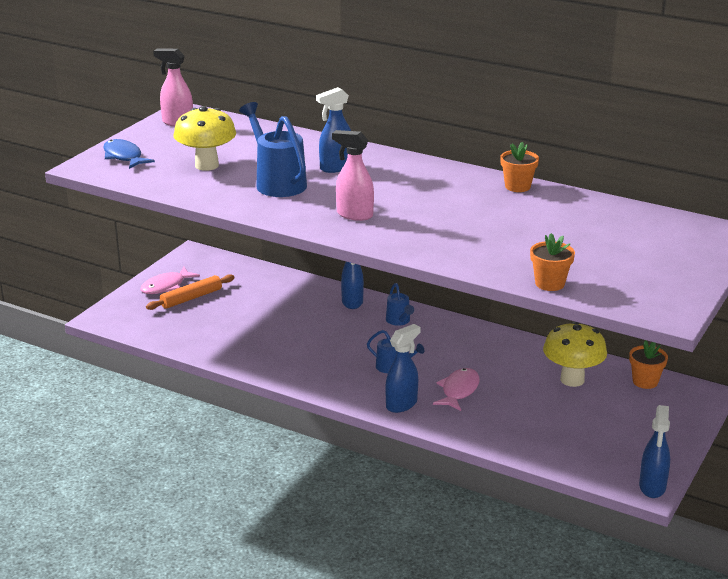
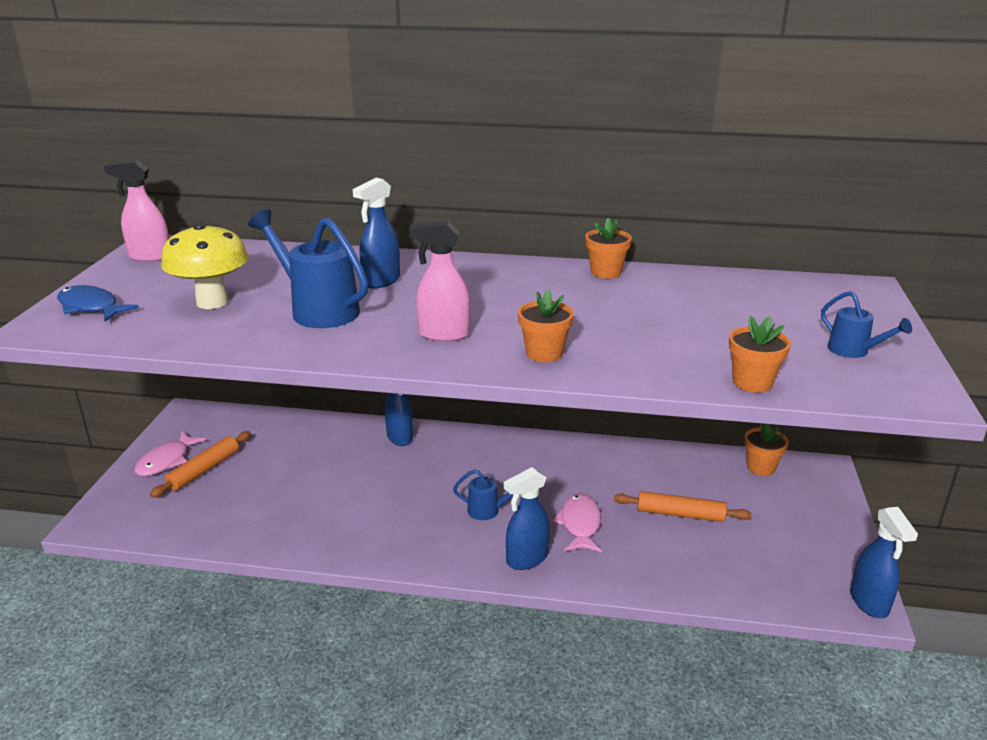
camera: 20 degrees left, 0 degrees up
(399, 321) = (464, 450): blue watering can -> blue watering can (853, 351)
(402, 404) = (526, 559): blue spray bottle -> blue spray bottle turned 150 degrees counterclockwise
(416, 239) = (544, 353): none -> orange flower pot
(546, 400) = (680, 514): none -> orange rolling pin
(572, 380) = (689, 482): yellow mushroom -> none

